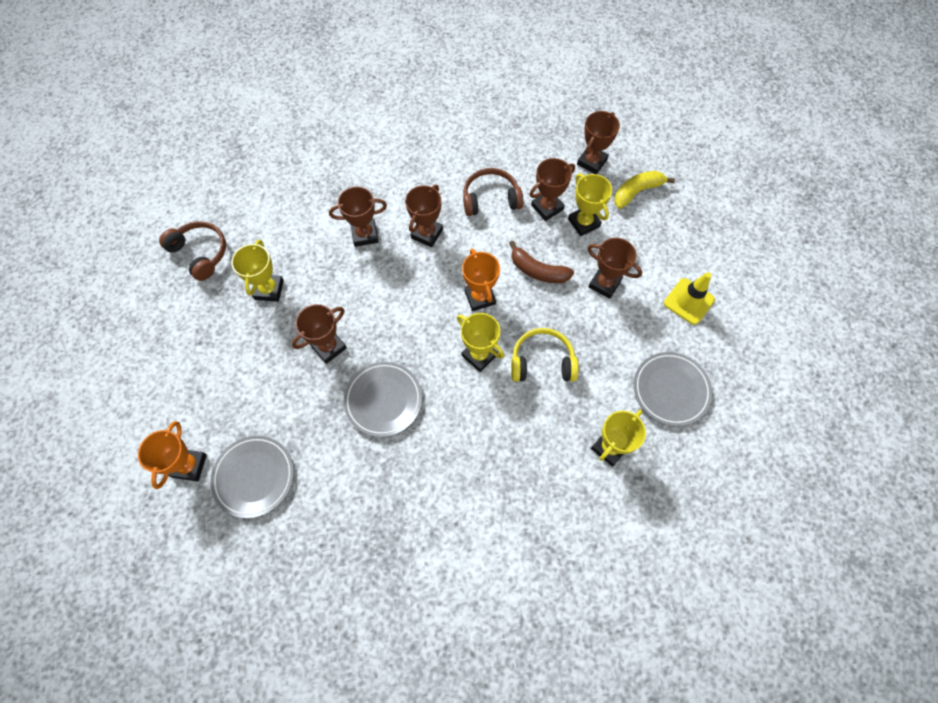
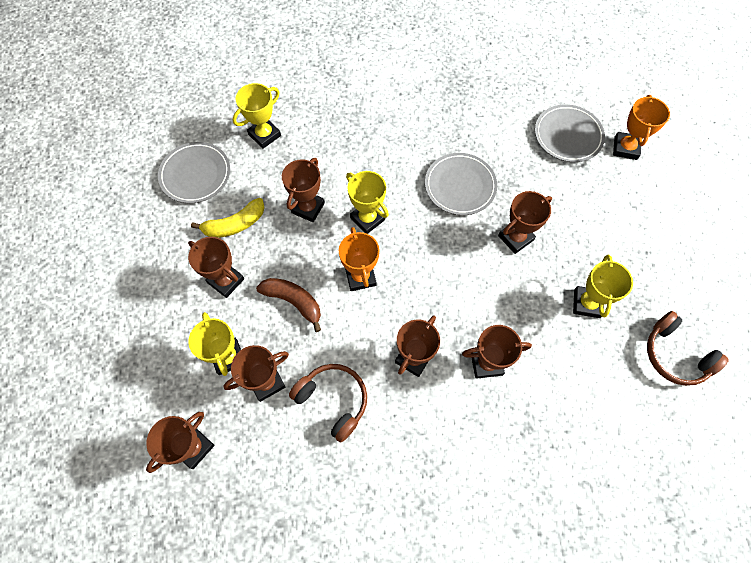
camera: 175 degrees left, 0 degrees up
(490, 199) = (333, 401): brown headphones -> brown headphones turned 135 degrees counterclockwise
(542, 362) = (308, 208): yellow headphones -> brown trophy
(637, 192) = (151, 395): yellow banana -> yellow banana (235, 224)
(688, 301) = (145, 255): yellow traffic cone -> none

